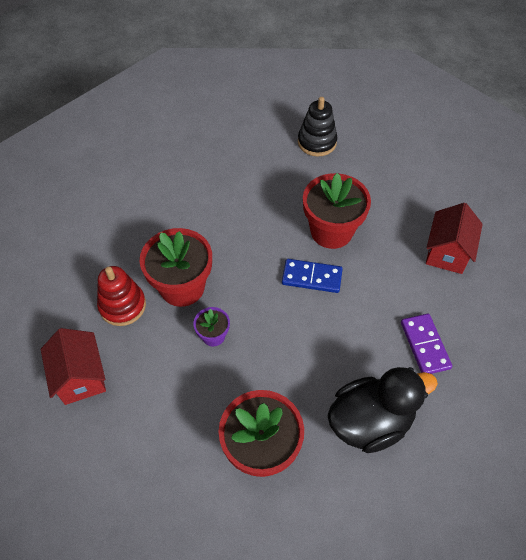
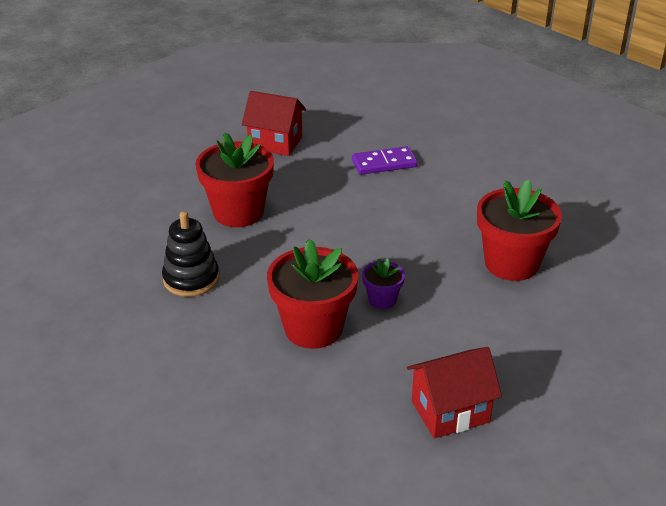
camera: 90 degrees left, 20 degrees down
(122, 306) = (342, 382): red stacking toy -> none
(312, 277) = (302, 228): blue domino -> none
(317, 142) = (91, 219): black stacking toy -> black stacking toy (191, 279)
(370, 421) = (468, 198): black duck -> none

